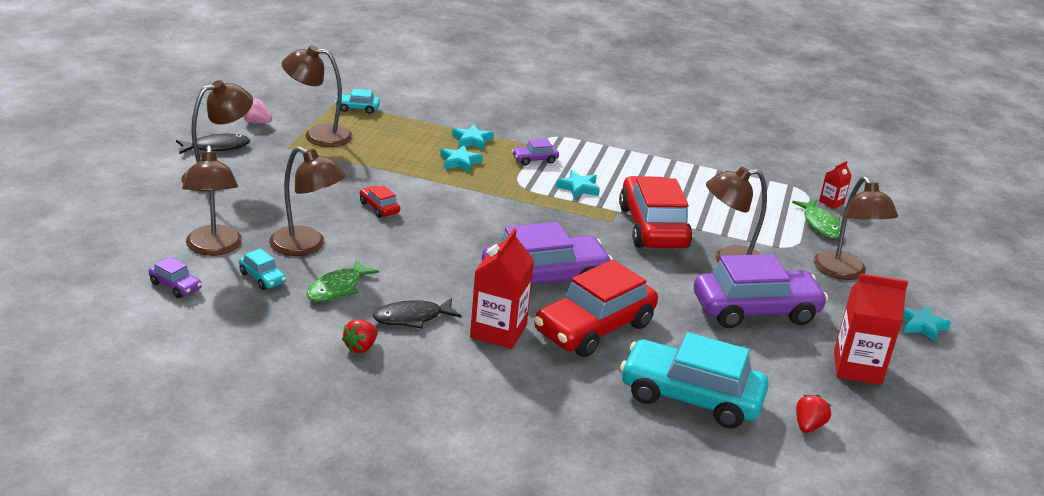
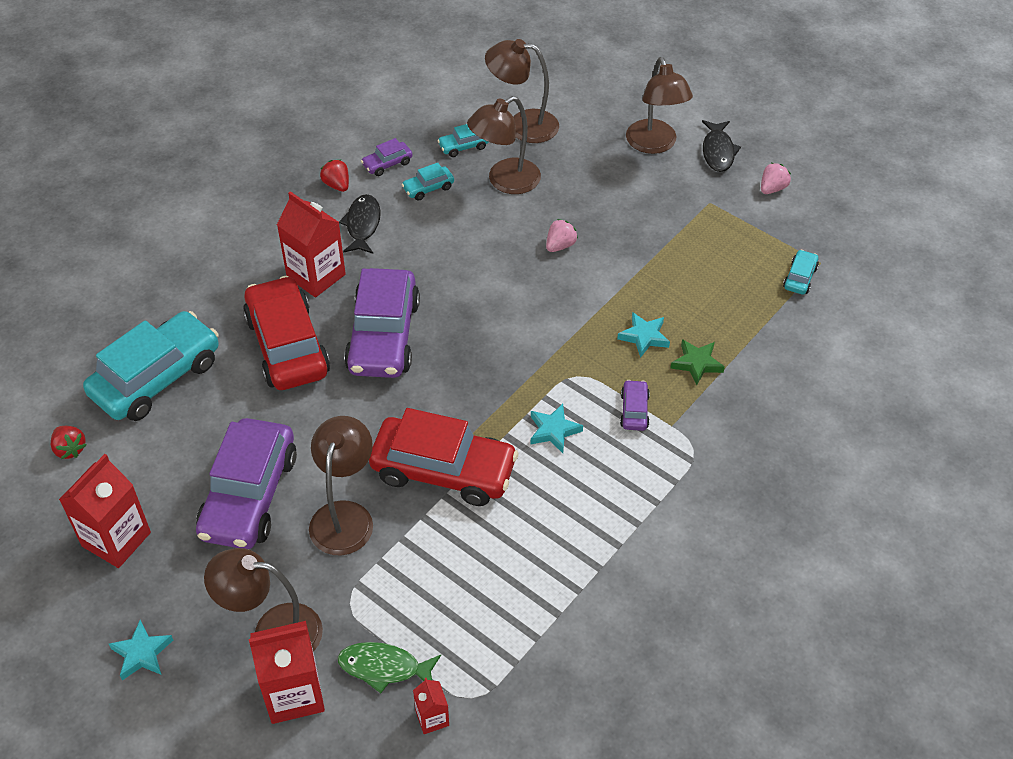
camera: 115 degrees right, 20 degrees up
(175, 286) = (471, 97): purple car -> purple car (387, 164)
(318, 135) = (732, 230): brown lamp -> none
(337, 288) = (428, 188): green fish -> turquoise car
(379, 207) = (560, 245): red car -> pink strawberry
(472, 140) = (697, 363): turquoise star -> green star
(874, 254) = (294, 694): none -> red carton

